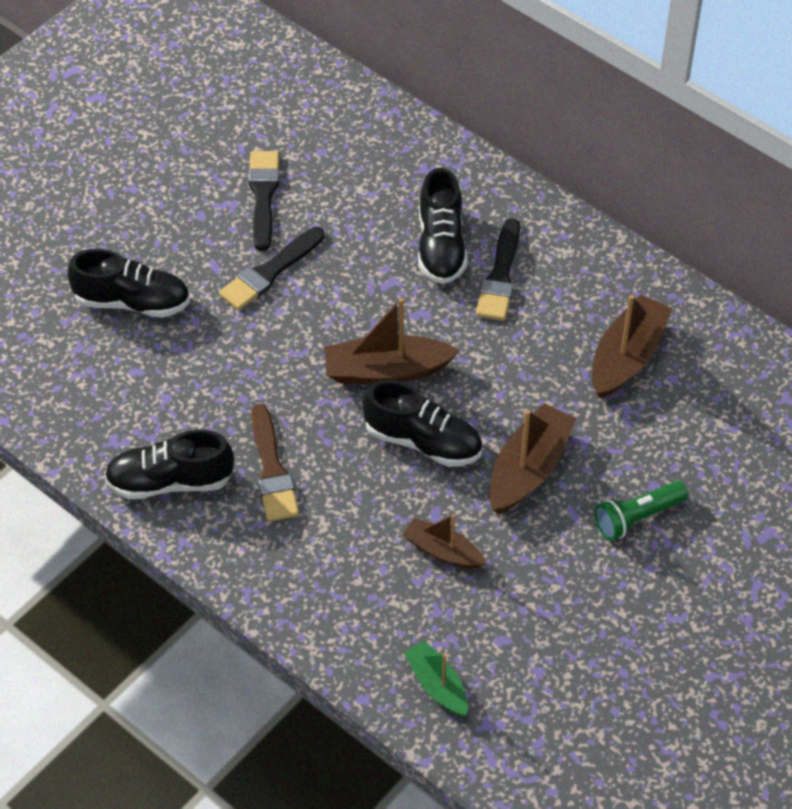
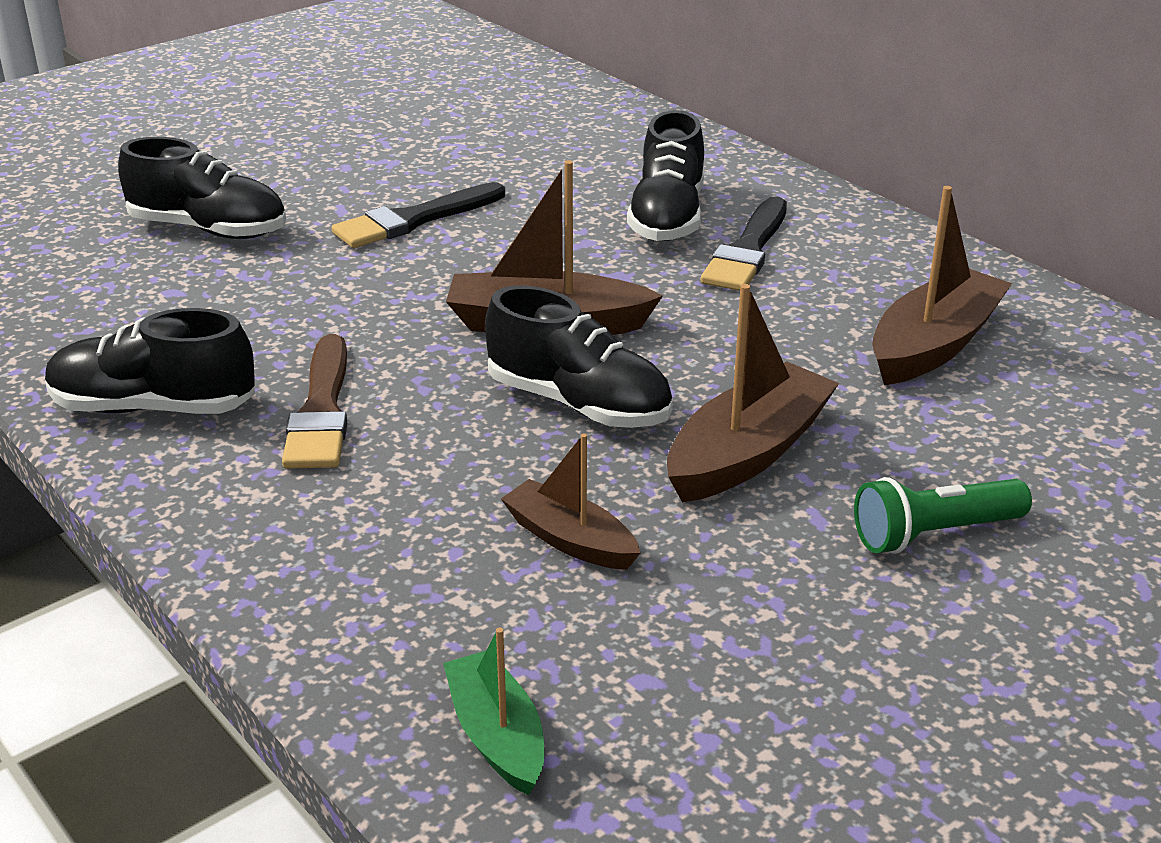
camera: 10 degrees right, 20 degrees down
(263, 196) = (437, 158): black brush -> none

